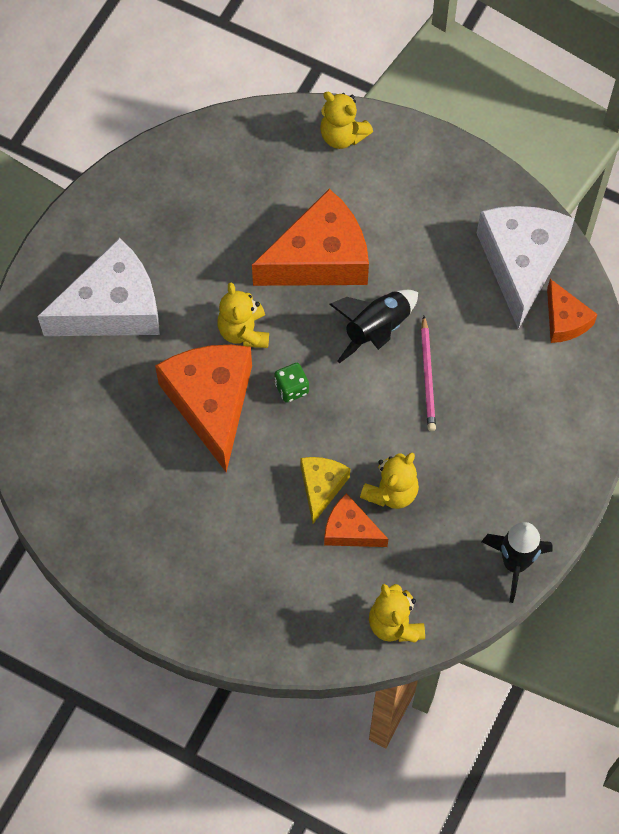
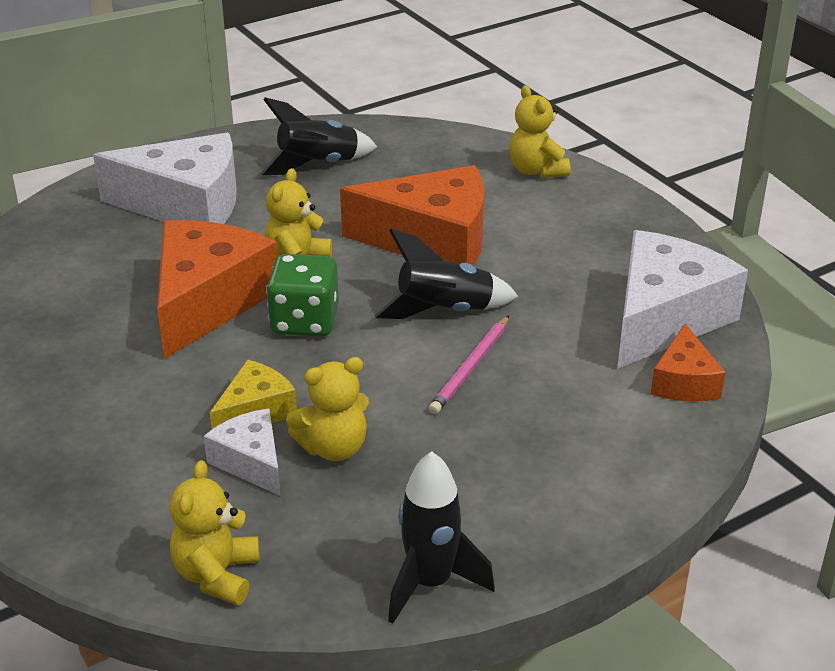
camera: 30 degrees right, 30 degrees down
(175, 210) = (318, 165): none -> black rocket
(291, 388) = (304, 321): green dice -> green dice, size x1.70
(350, 530) = (251, 462): orange cheese -> white cheese

